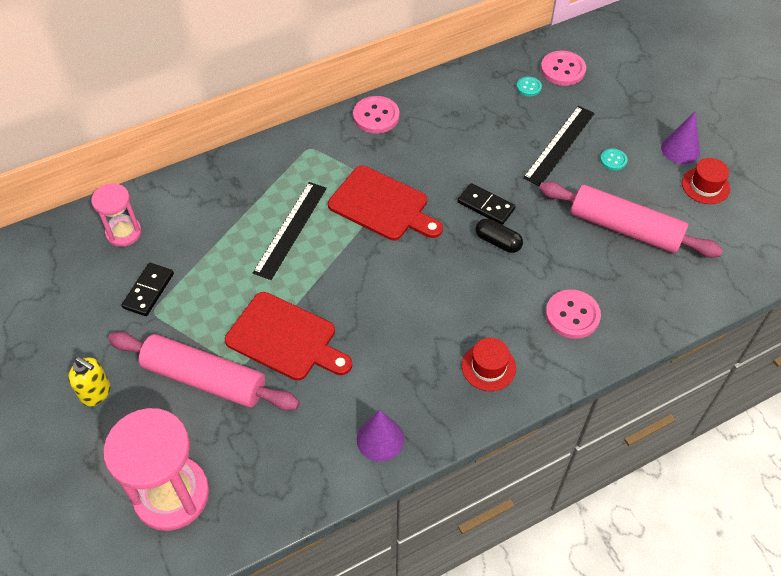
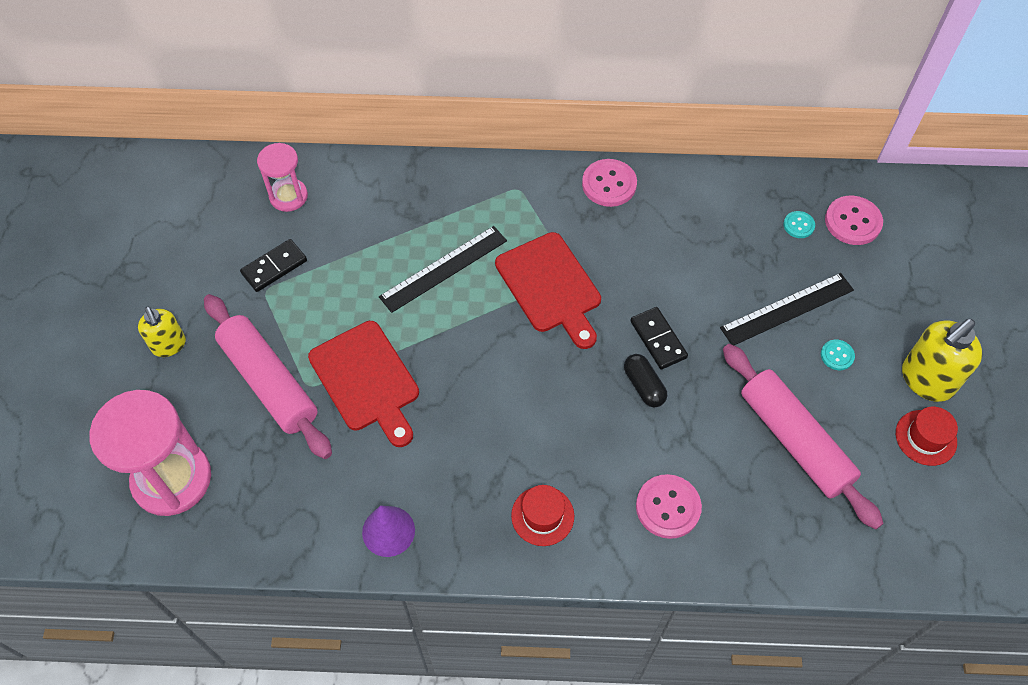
camera: 30 degrees right, 5 degrees up
(680, 149) = (926, 380): purple cone -> yellow soap dispenser

